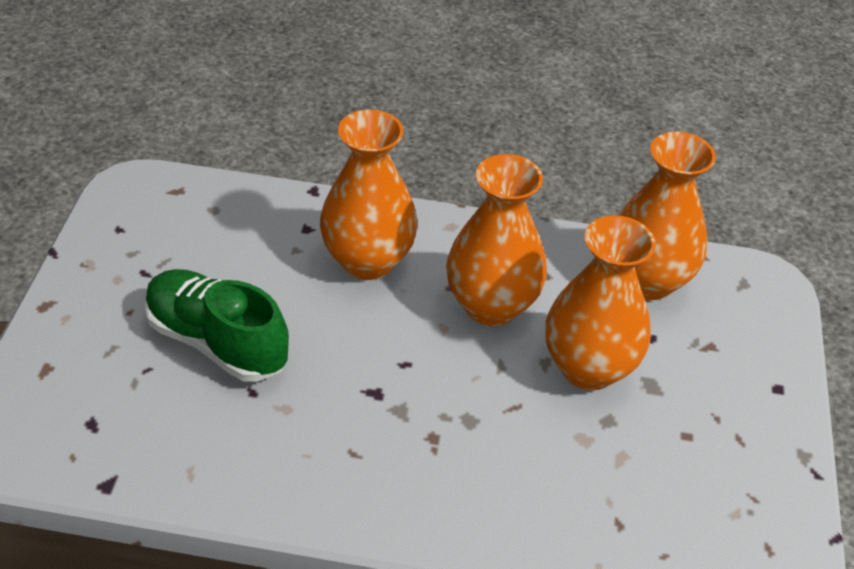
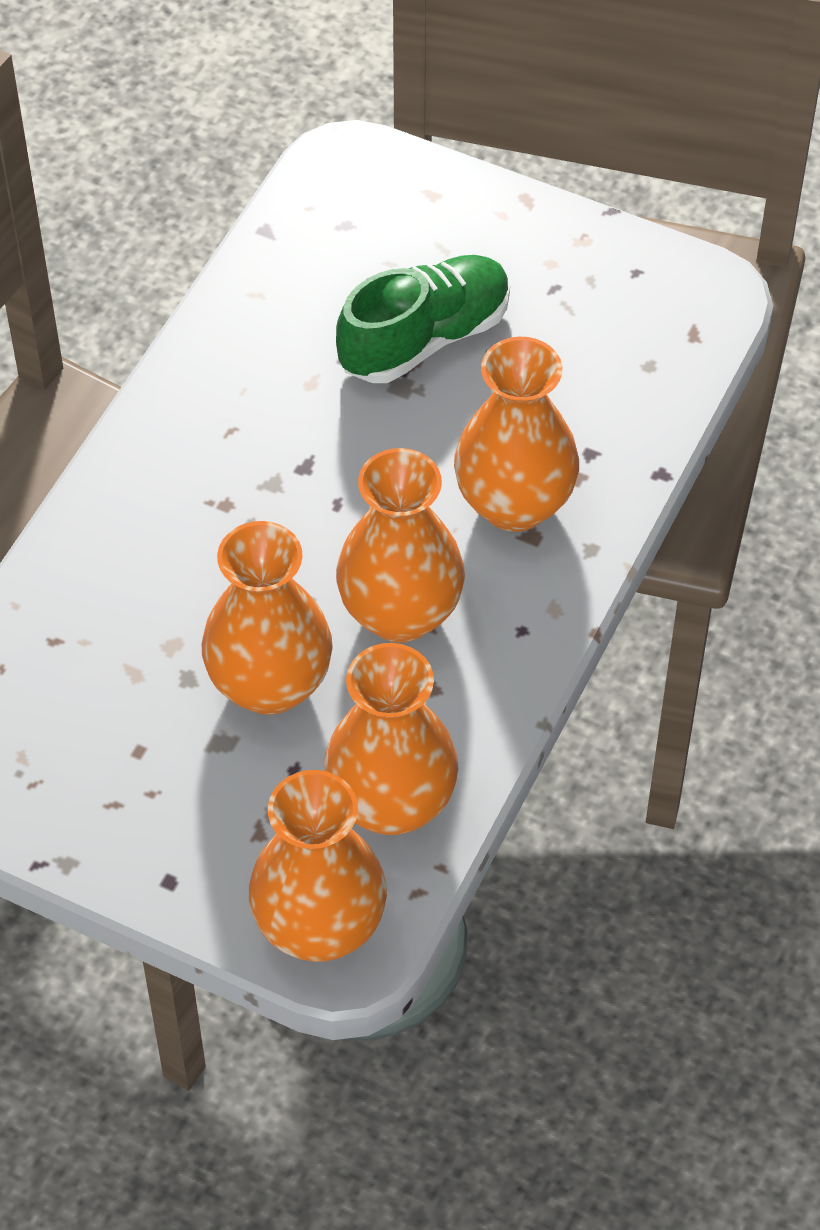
camera: 110 degrees right, 10 degrees up
(758, 298) = (319, 926): none -> orange vase

